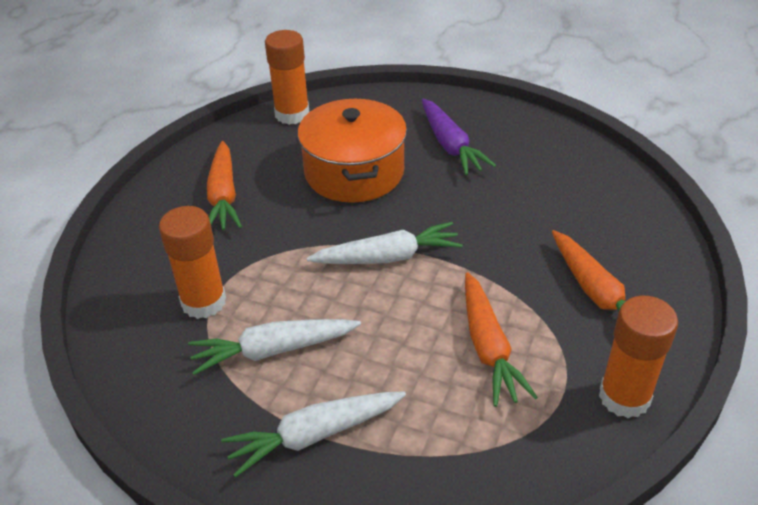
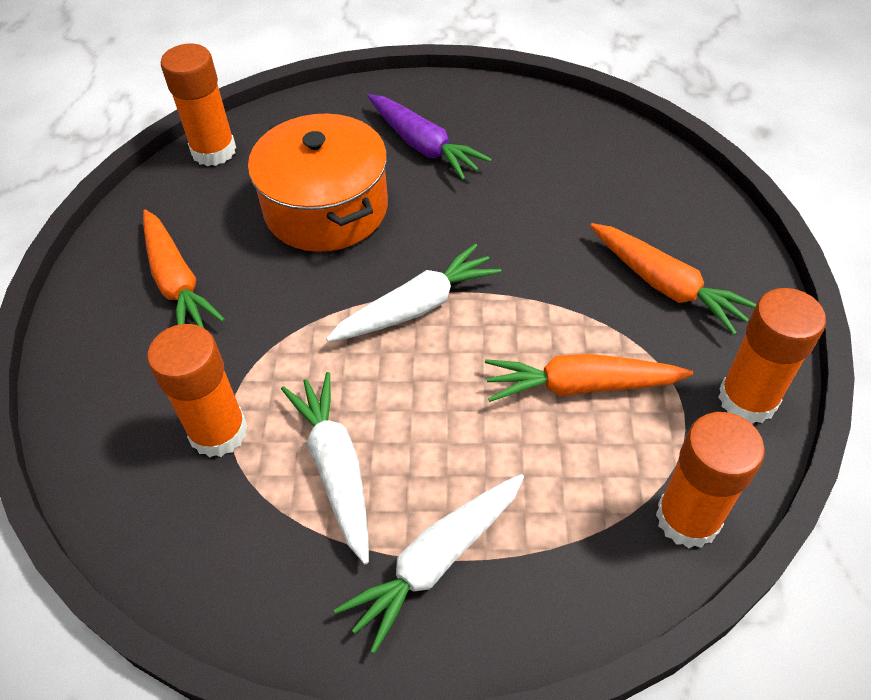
camera: 20 degrees left, 10 degrees up
(273, 350) = (336, 468): white carrot -> white carrot turned 105 degrees clockwise
(488, 347) = (580, 386): orange carrot -> orange carrot turned 120 degrees clockwise
(527, 468) = (687, 518): none -> orange glue stick

